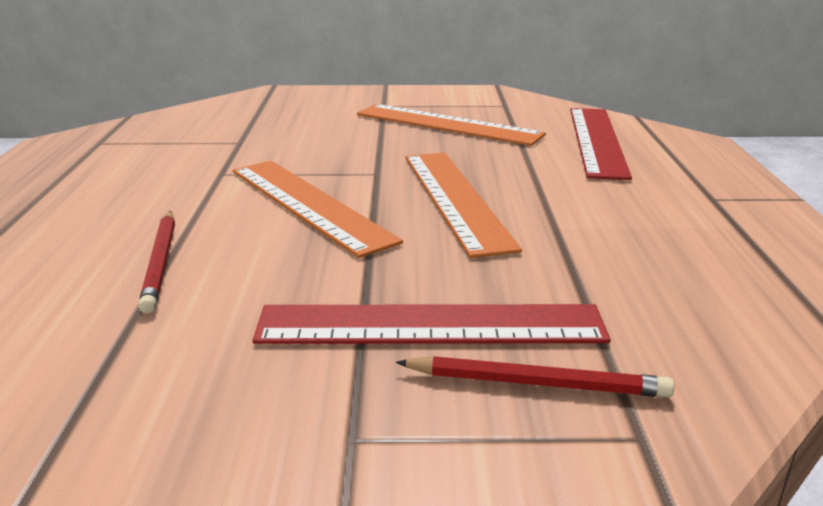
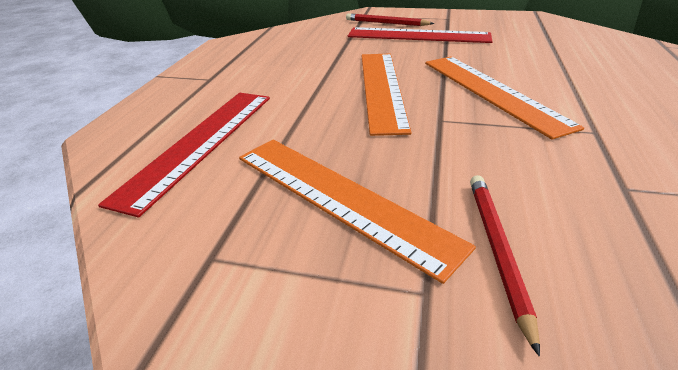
camera: 165 degrees left, 10 degrees up
(160, 262) = (564, 62): red pencil -> red pencil (497, 250)

